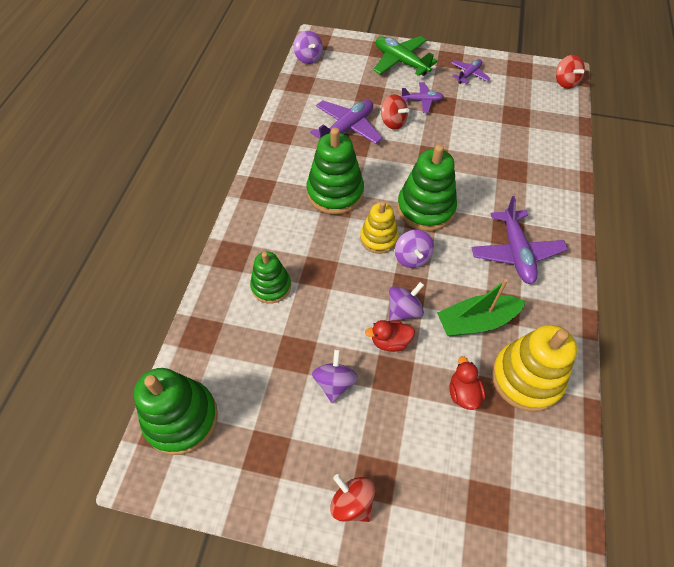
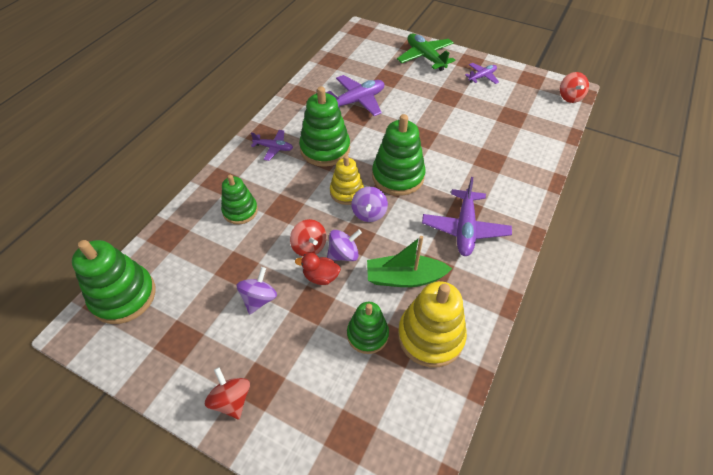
camera: 15 degrees right, 5 degrees down
(308, 58) = (347, 42): purple spinning top -> none
(393, 122) = (398, 103): red spinning top -> red spinning top (309, 247)
(422, 101) = (431, 90): purple plane -> purple plane (274, 148)
(463, 393) = (367, 334): red duck -> green stacking toy

